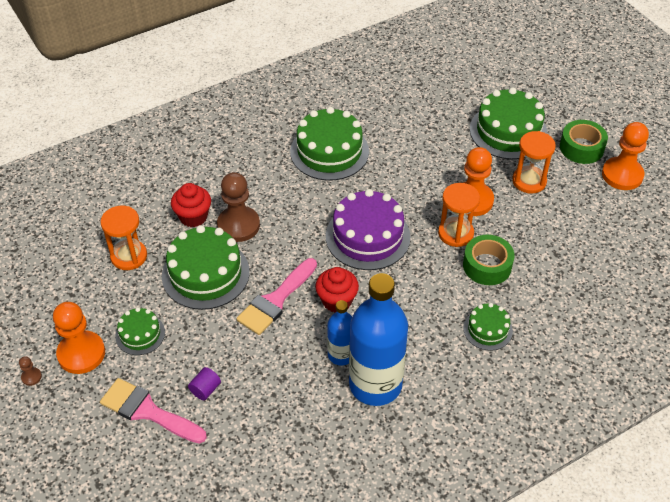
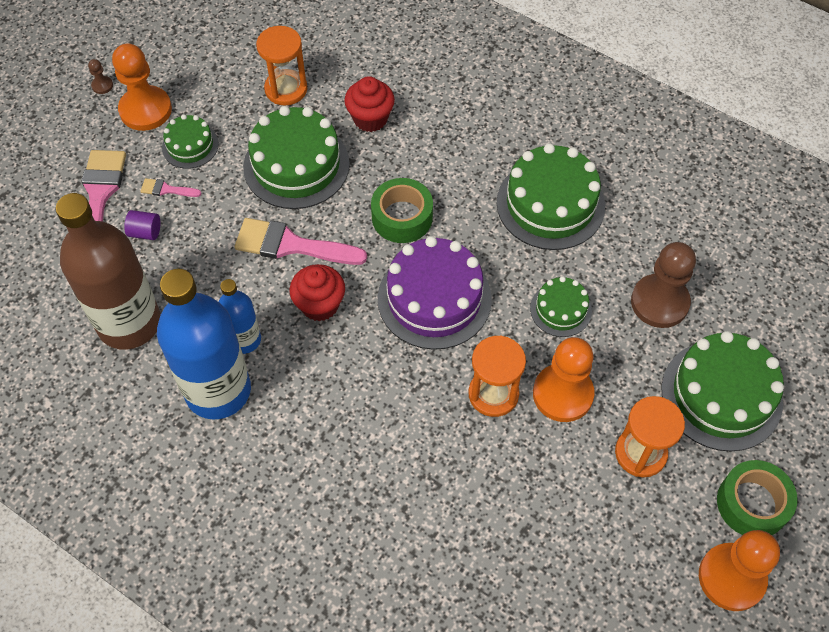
camera: 65 degrees right, 10 degrees up
(173, 363) = (166, 189): none -> pink brush
(238, 225) = (381, 164): brown pawn -> brown pawn (659, 302)
(285, 425) = (129, 323): none -> brown bottle
(487, 266) = (458, 450): green tape -> green tape (402, 217)
(487, 329) = (353, 485): green cake -> green cake (560, 309)

